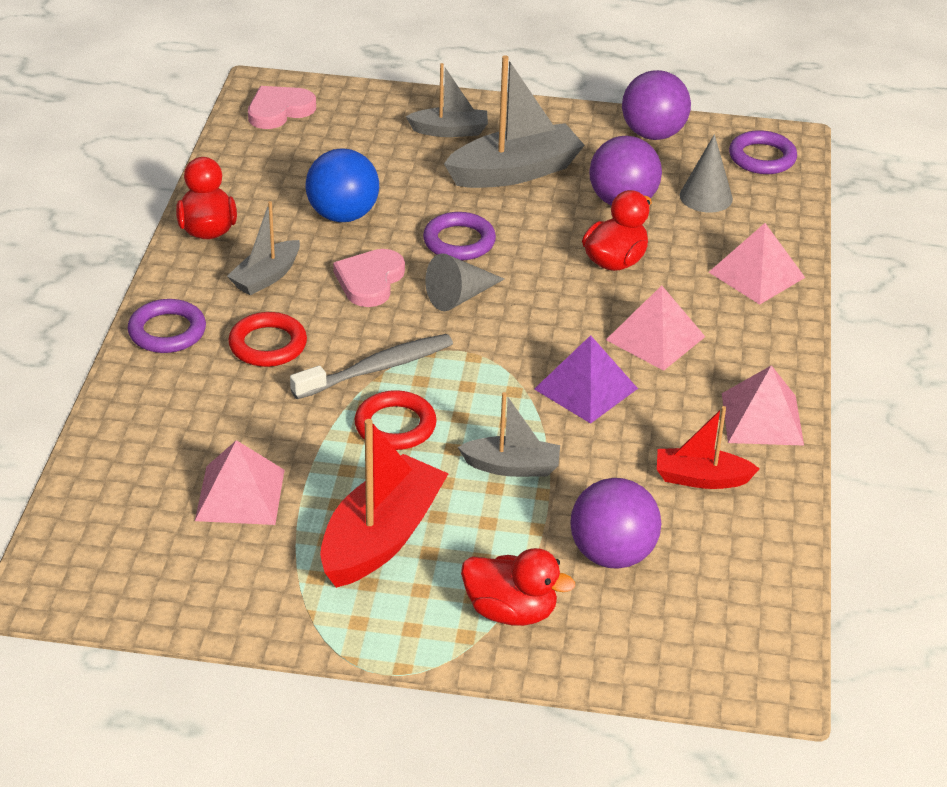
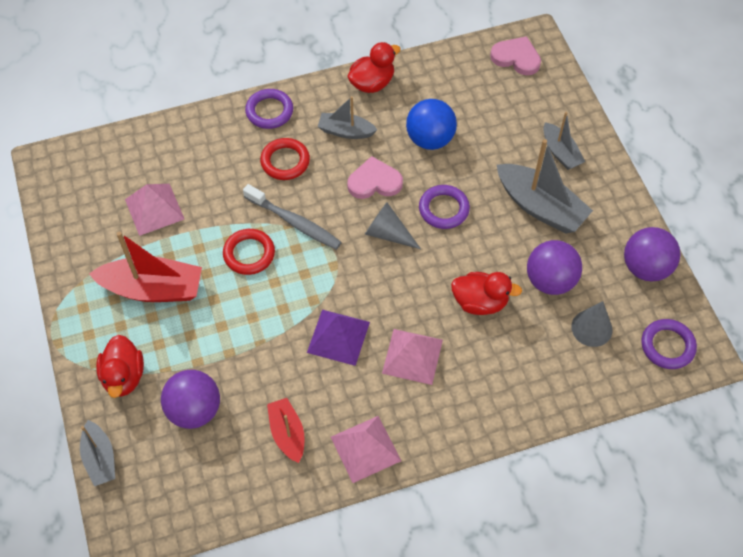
camera: 65 degrees right, 20 degrees up
(512, 467) = (244, 327): grey boat -> grey boat (100, 458)
(756, 274) = (521, 391): pink pyramid -> none

